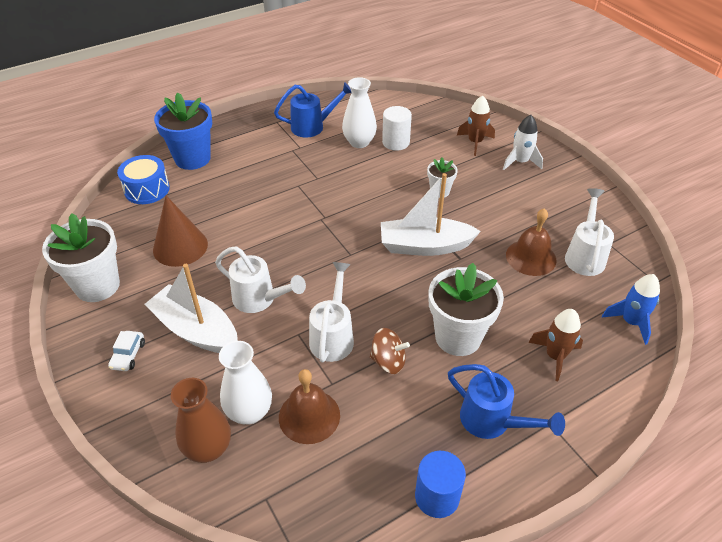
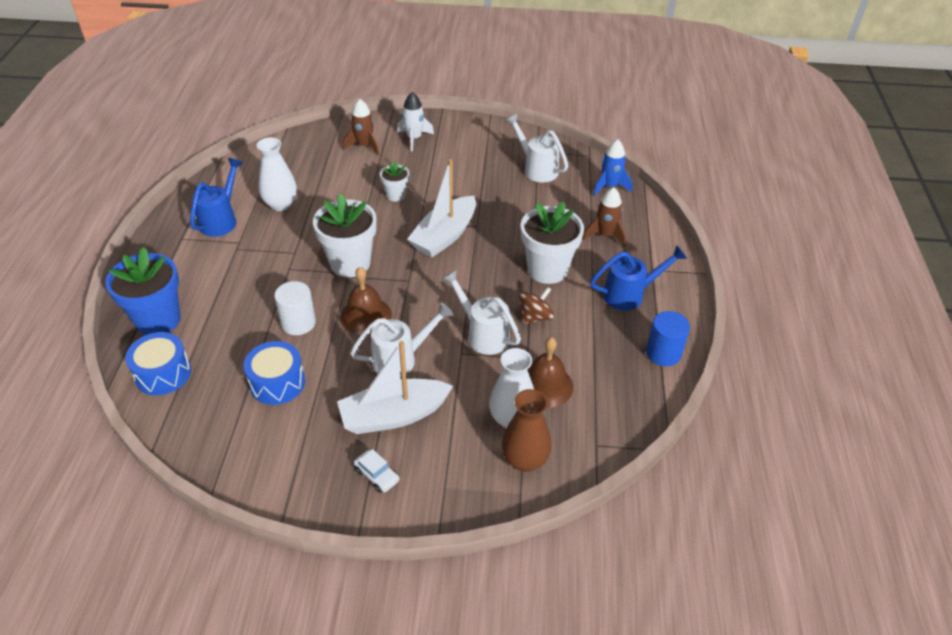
camera: 55 degrees left, 0 degrees up
(97, 286) = (262, 466): white flower pot -> white flower pot (350, 263)
(180, 247) = (277, 383): brown cone -> blue drum
(396, 142) = (309, 185): white cylinder -> white cylinder (298, 323)
(531, 257) = (512, 192): brown bell -> brown bell (365, 316)

